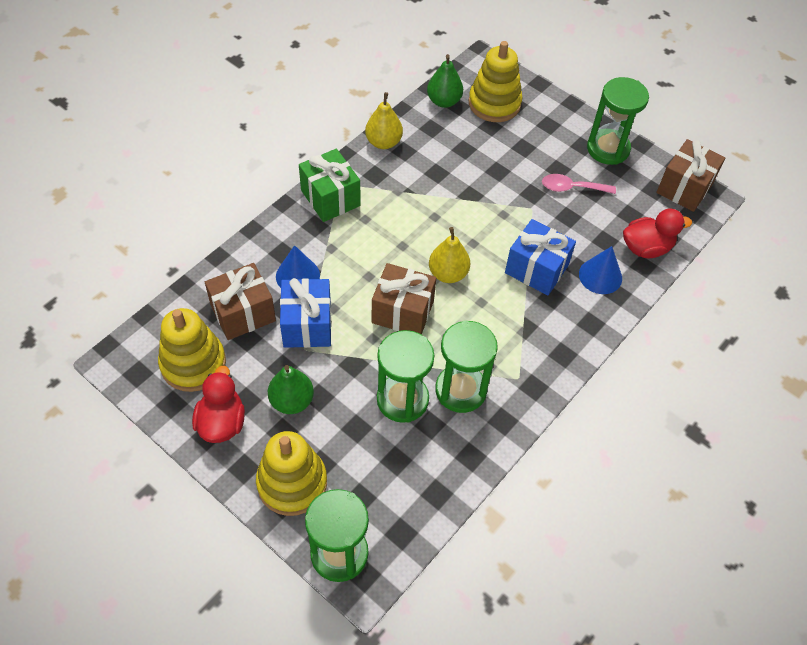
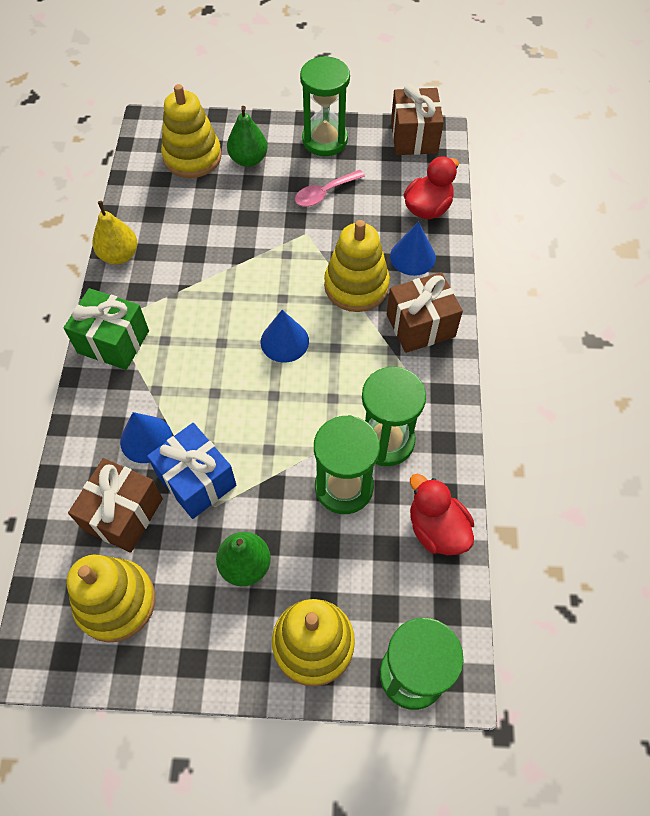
camera: 35 degrees left, 5 degrees up
(222, 422) = (195, 638): red duck -> red duck (437, 529)
(402, 312) = (274, 405): brown gift -> brown gift (420, 325)
(444, 101) = (143, 182): green pear -> green pear (248, 159)
(448, 273) = (284, 341): yellow pear -> blue cone
(536, 269) = (356, 286): blue gift -> yellow stacking toy

